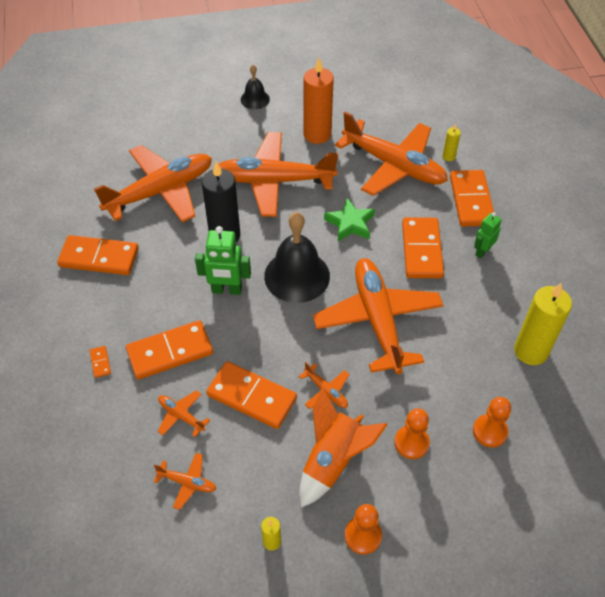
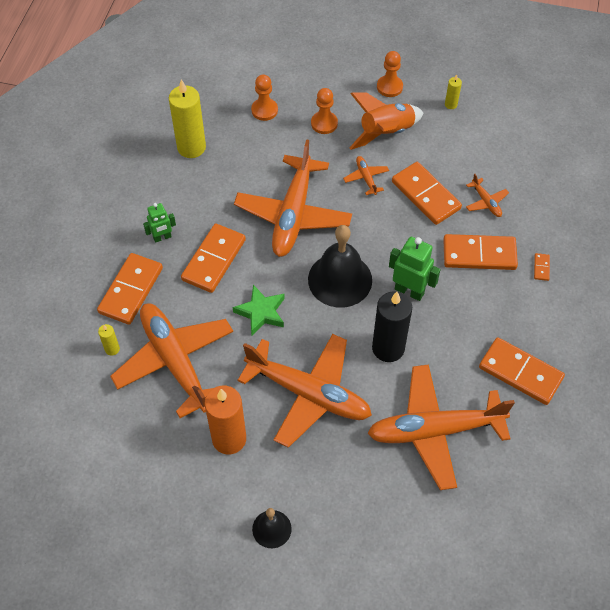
camera: 155 degrees left, 5 degrees up
(187, 482) = (496, 157): orange plane -> none

